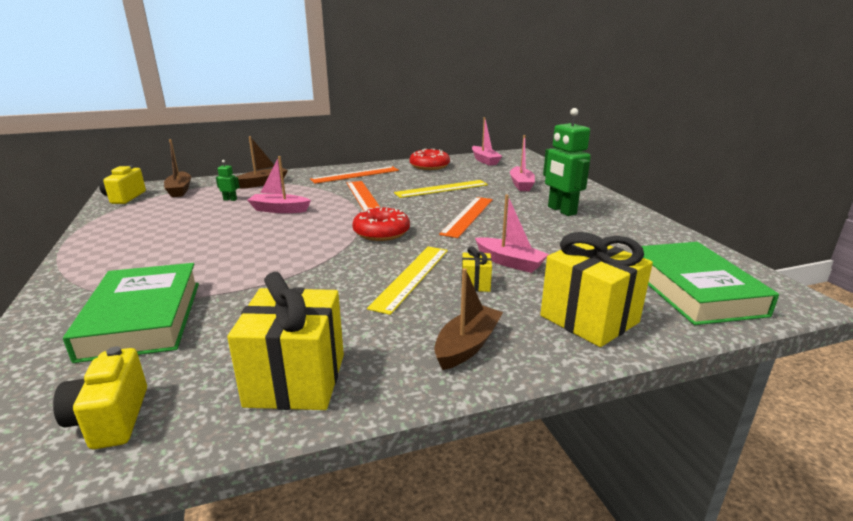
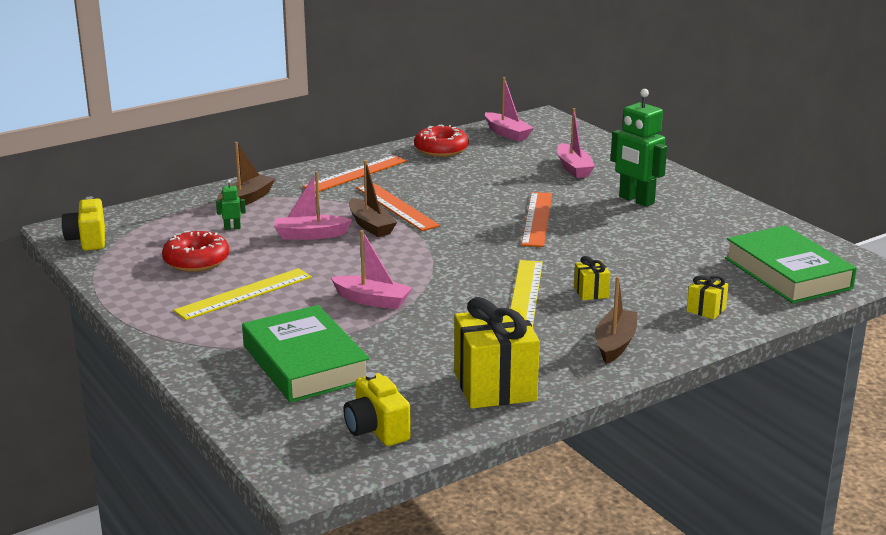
camera: 15 degrees left, 0 degrees up
(179, 190) = (147, 222): brown boat -> brown boat (371, 226)
(381, 232) = (456, 250): red donut -> red donut (196, 261)
(441, 189) = (482, 184): yellow ruler -> yellow ruler (244, 294)
(509, 262) = (611, 267): pink boat -> pink boat (372, 300)
(589, 319) = (706, 310): yellow gift -> yellow gift, size x0.46

